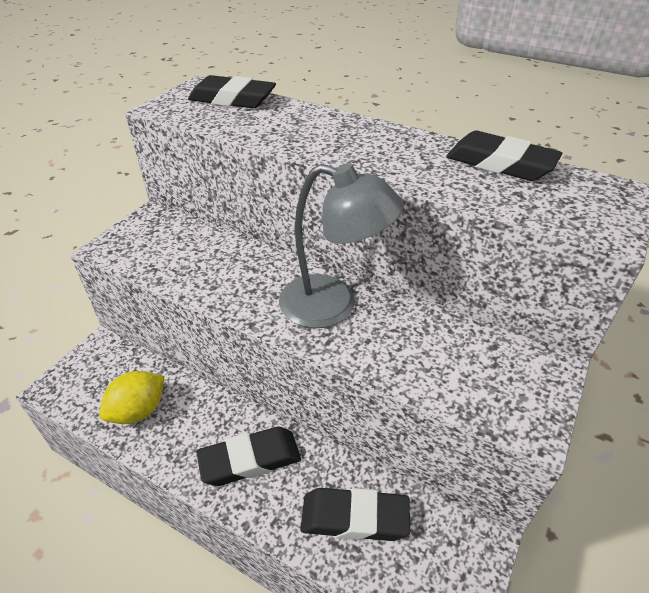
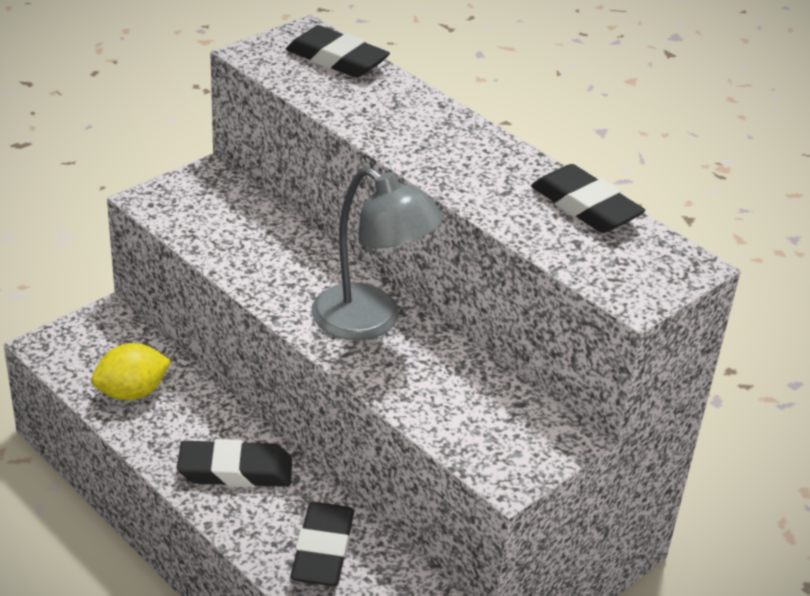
camera: 15 degrees right, 5 degrees down
(354, 518) = (322, 550): black eraser -> black eraser turned 75 degrees clockwise

